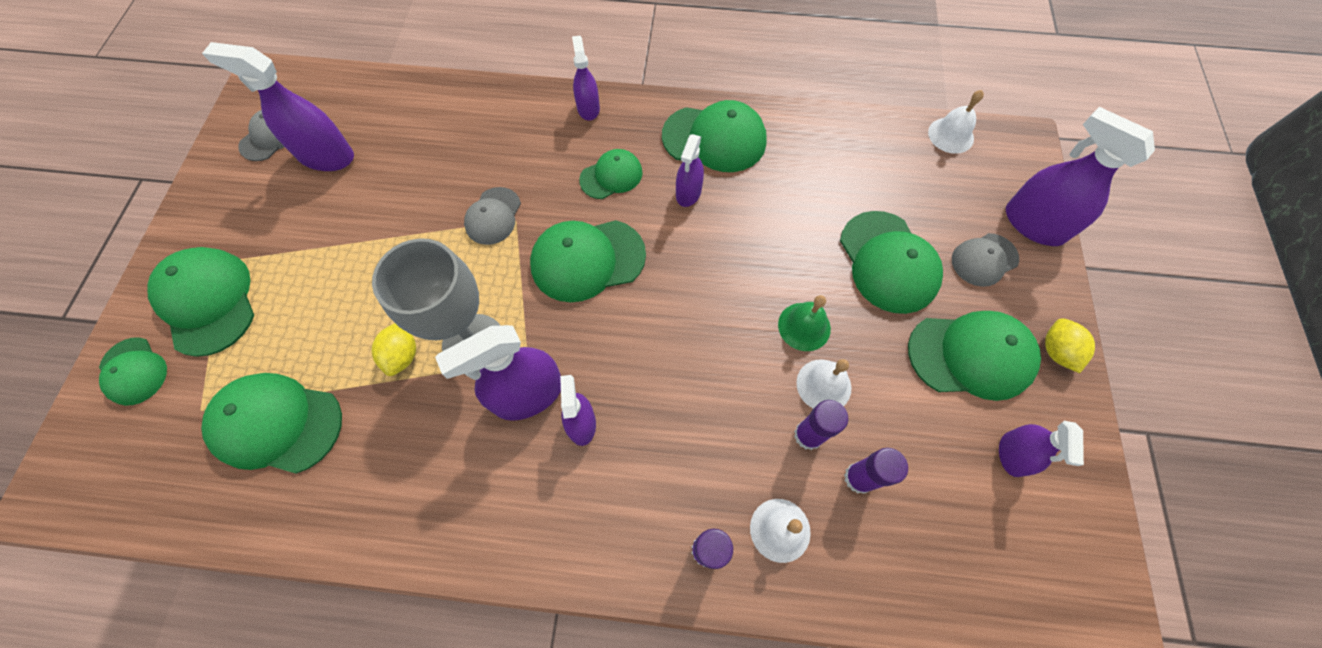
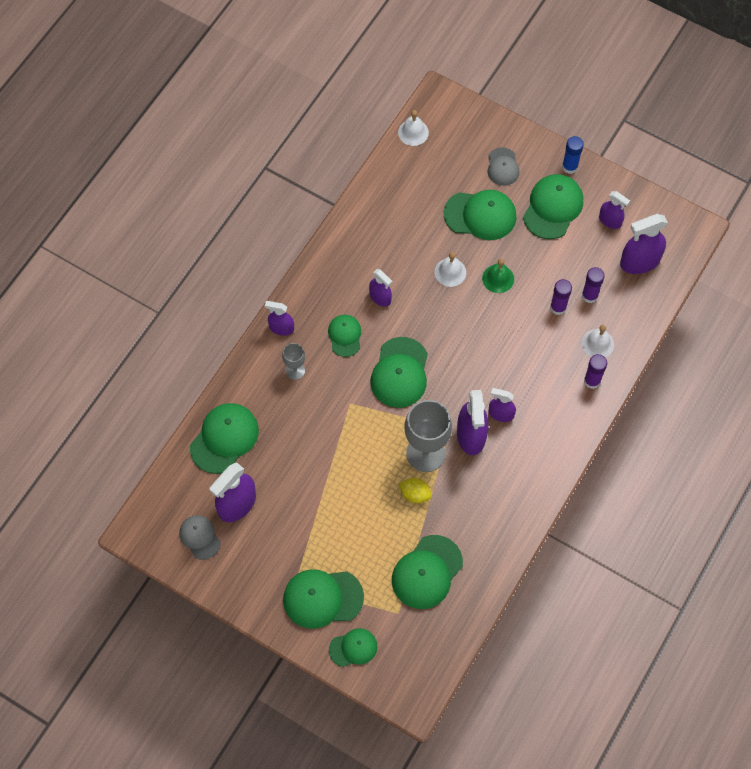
camera: 65 degrees left, 0 degrees up
(493, 216) = (341, 415): grey cap -> none
(536, 144) = (295, 370): none -> grey goblet
(714, 139) = (346, 264): green cap -> green cap (224, 438)
(823, 385) = (535, 286): white bell -> white bell (450, 272)
(1033, 224) = (494, 128): purple spray bottle -> purple spray bottle (639, 262)
(1056, 351) = (569, 167): yellow lemon -> blue glue stick

